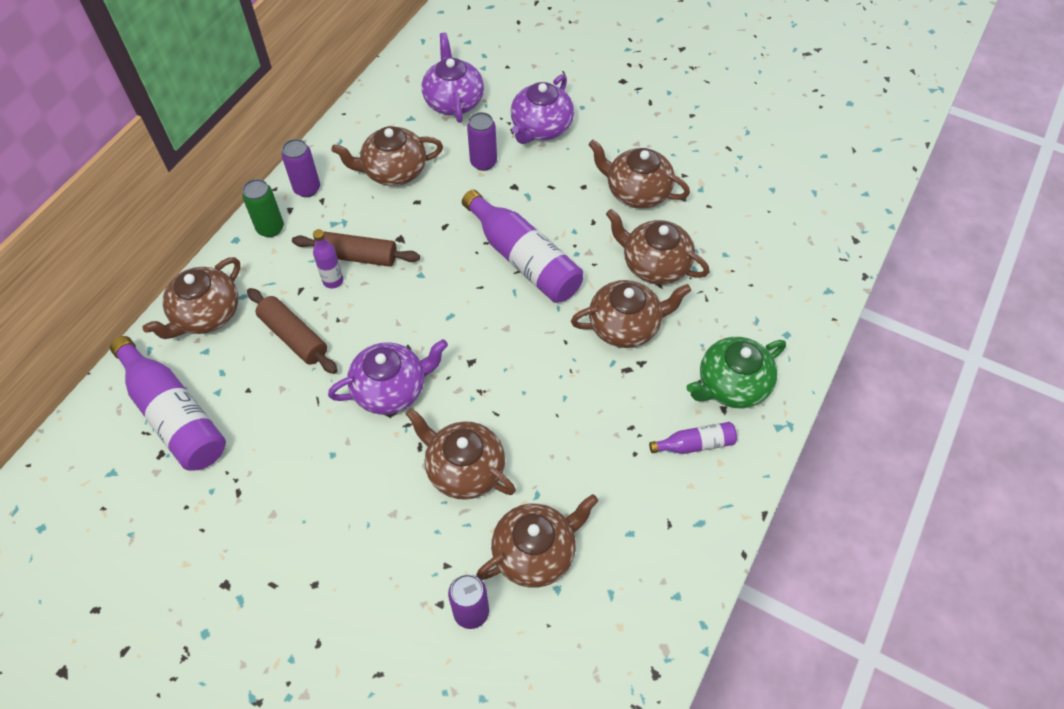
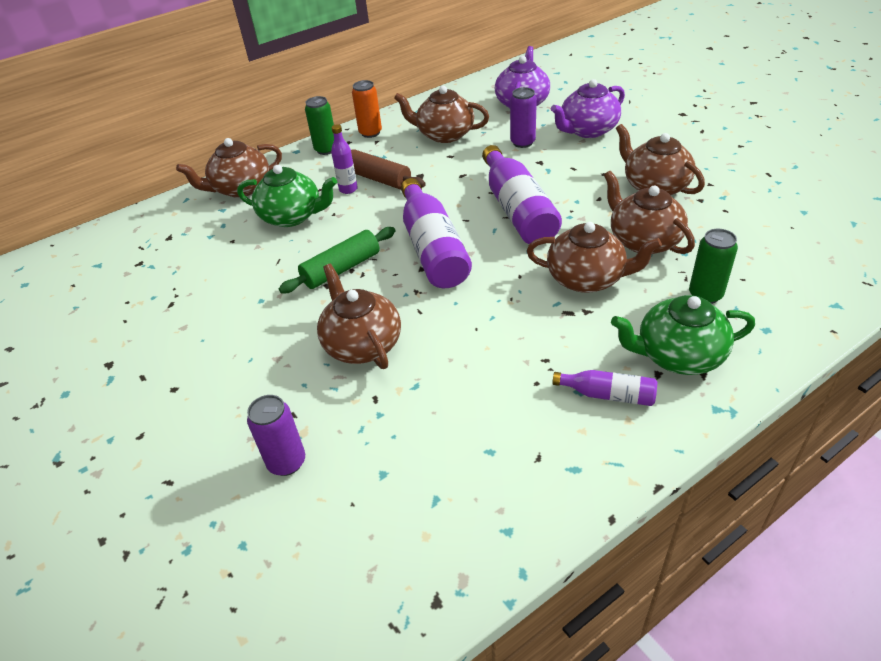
camera: 30 degrees right, 15 degrees down
(174, 415) = (169, 242): purple bottle -> purple bottle (433, 248)
(294, 337) = (292, 216): brown rolling pin -> green teapot
(307, 189) = (370, 133): purple can -> orange can
(391, 389) = (341, 269): purple teapot -> green rolling pin
(535, 552) = (382, 433): brown teapot -> none
(728, 312) = (705, 295): none -> green can

